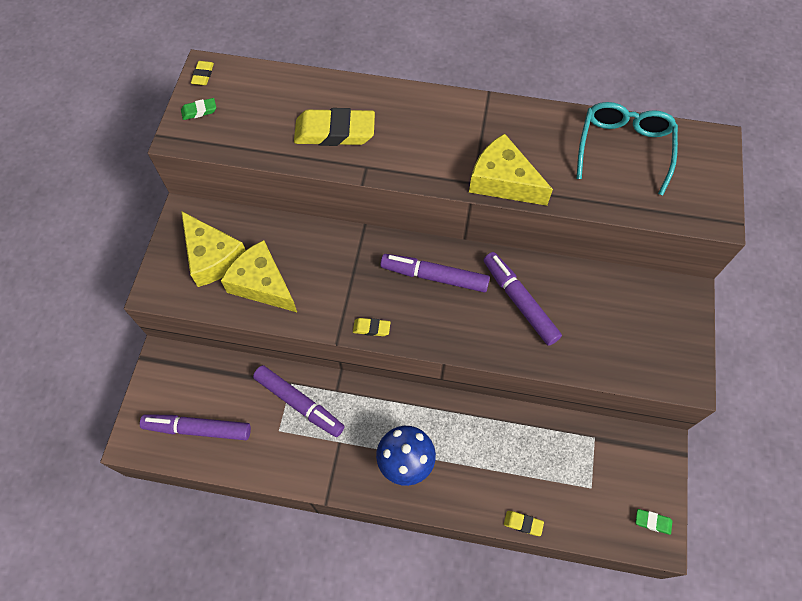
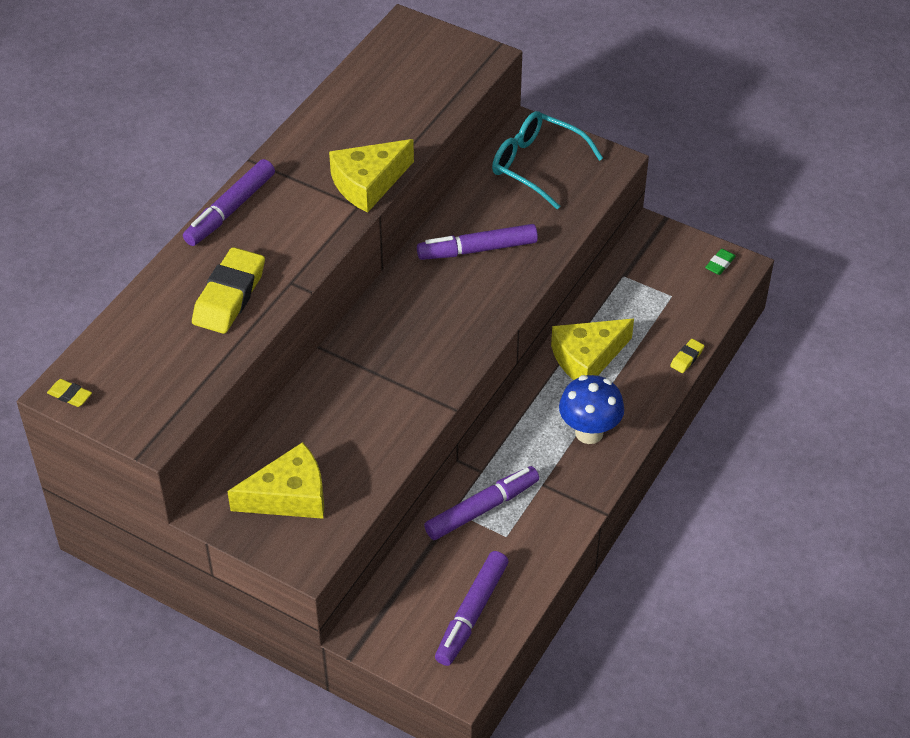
camera: 70 degrees left, 15 degrees down
(199, 111) = (125, 409): green eraser -> none
(262, 284) = (350, 457): yellow cheese -> yellow cheese (587, 358)
(371, 328) = (451, 375): yellow eraser -> none
(434, 276) = (415, 306): purple marker -> purple marker (230, 210)
(623, 148) = (378, 87): turquoise glasses -> turquoise glasses (536, 165)

